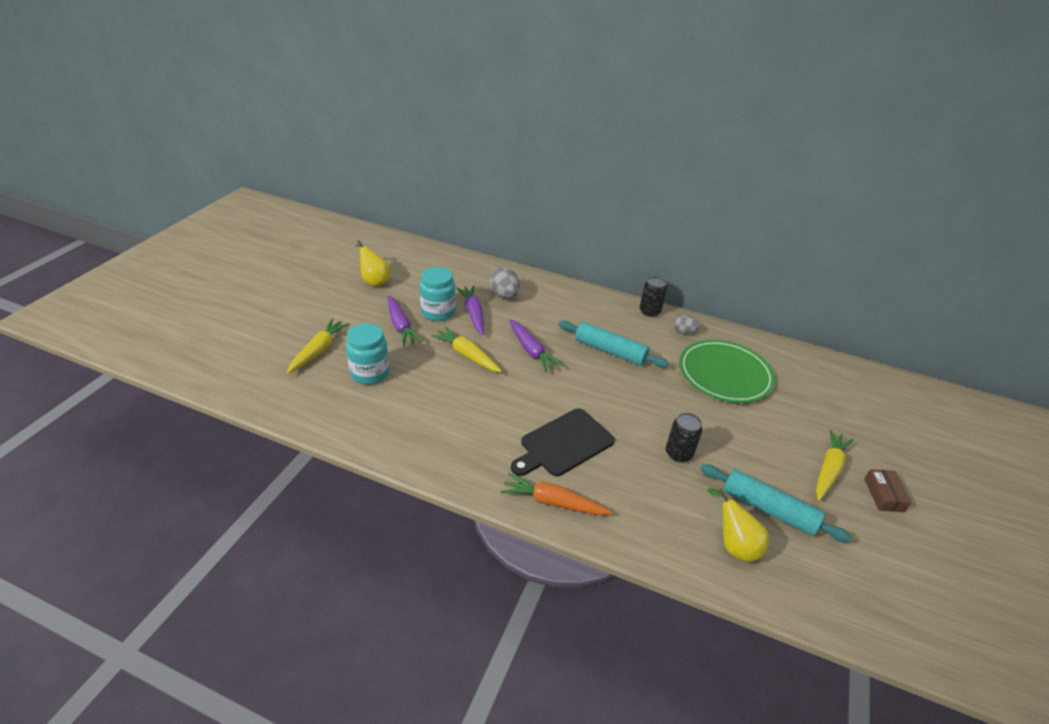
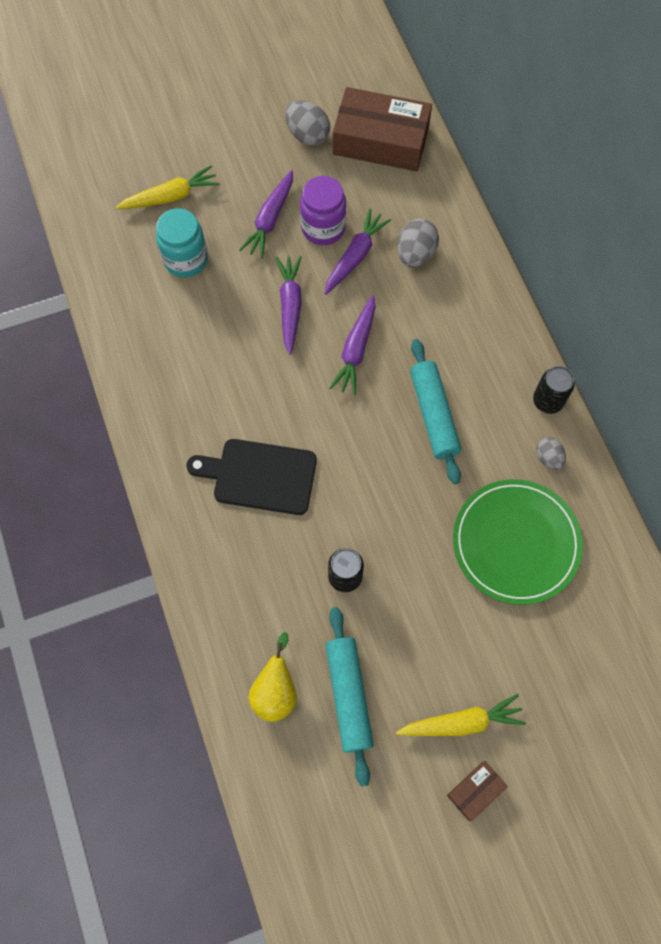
camera: 50 degrees right, 30 degrees up
(374, 281) = (307, 135): yellow pear -> grey egg
(420, 263) = (381, 141): none -> brown box
(438, 312) = (323, 228): turquoise jar -> purple jar
(467, 355) = (290, 306): yellow carrot -> purple carrot
(553, 502) = (185, 520): orange carrot -> none

